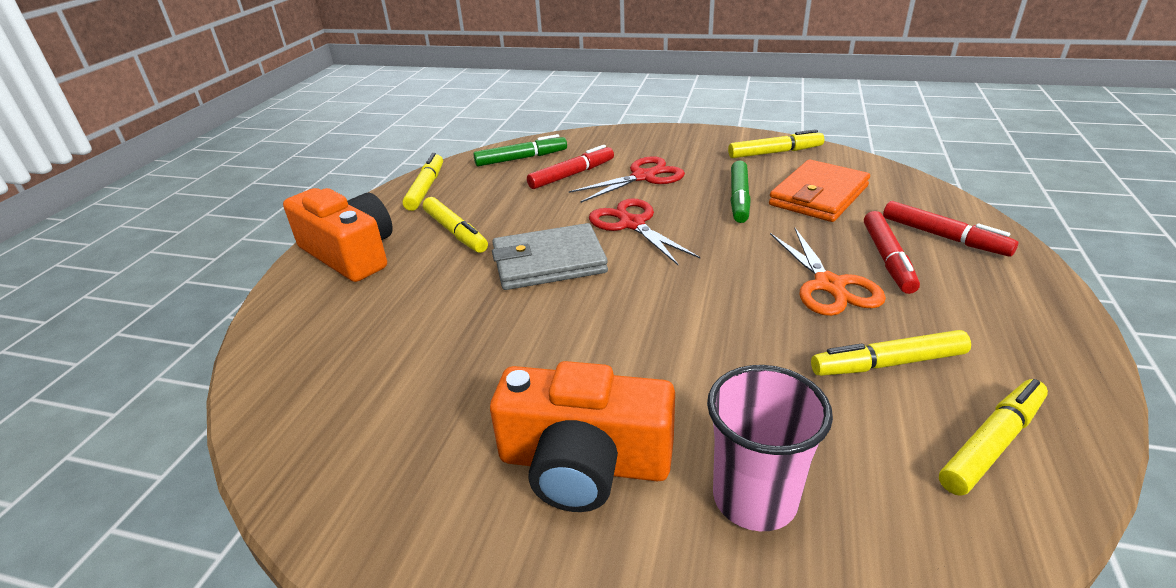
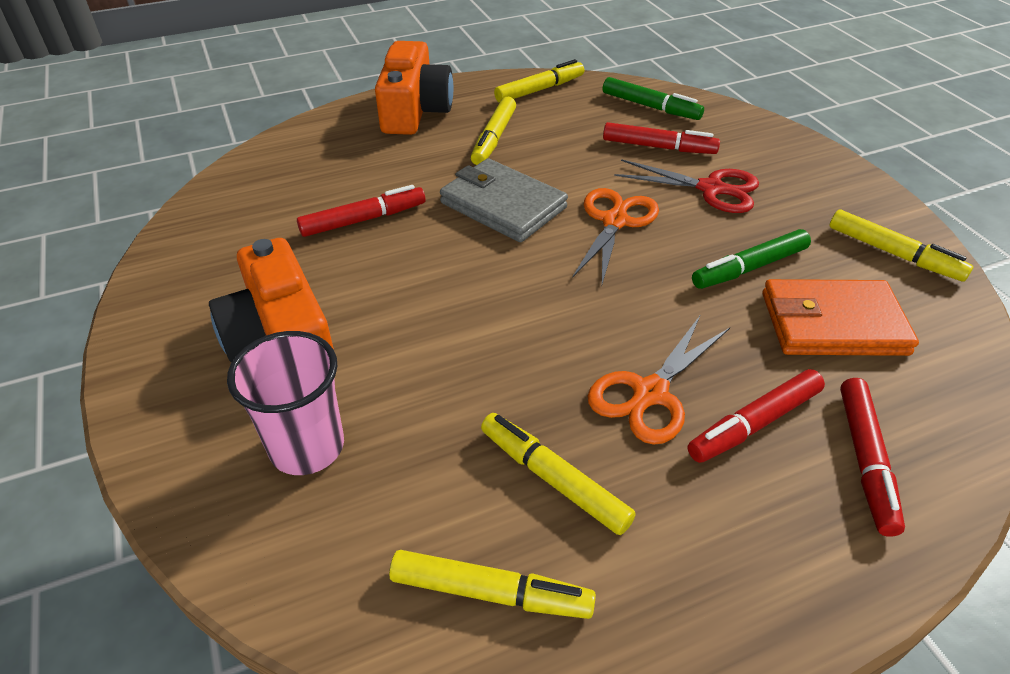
camera: 50 degrees right, 10 degrees up
(467, 342) = (363, 220): none -> red marker
(632, 224) = (614, 221): red scissors -> orange scissors

